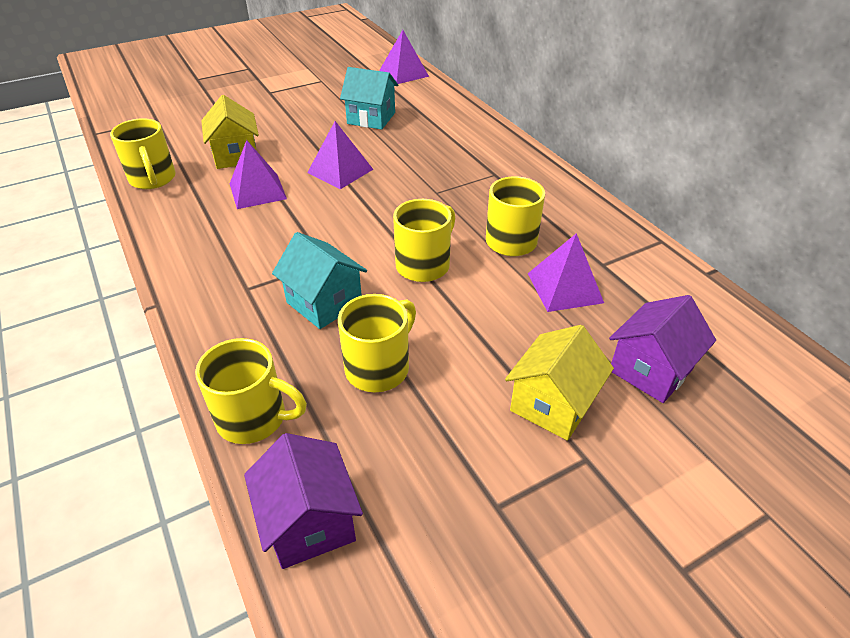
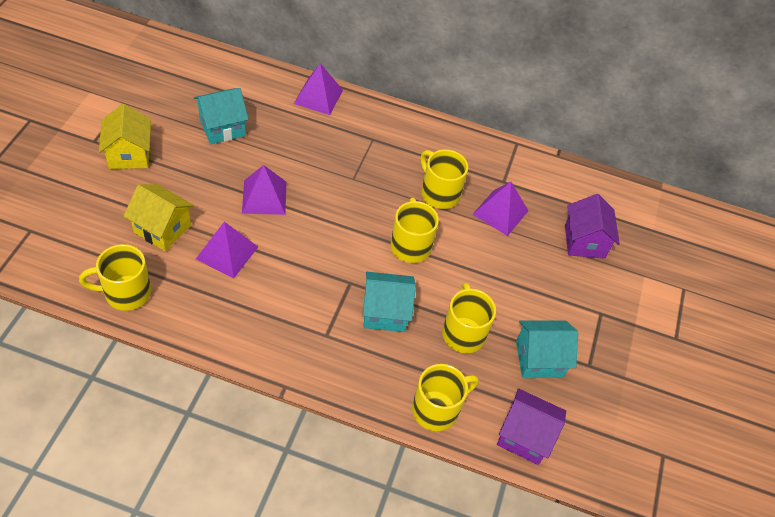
camera: 50 degrees left, 10 degrees up
(153, 179) = (126, 293): yellow mug -> yellow mug turned 150 degrees clockwise
(403, 73) = (187, 58): purple pyramid -> purple pyramid (318, 96)
(435, 452) = (539, 359): none -> turquoise house
(552, 404) = (562, 293): yellow house -> yellow house (129, 154)

